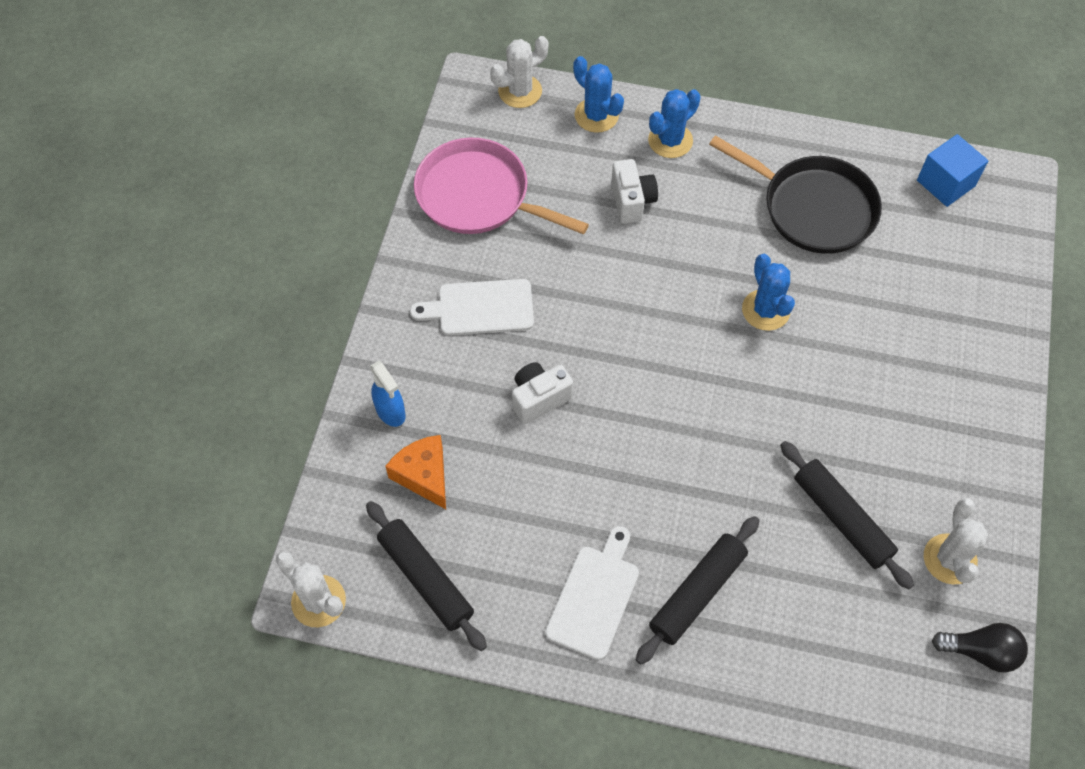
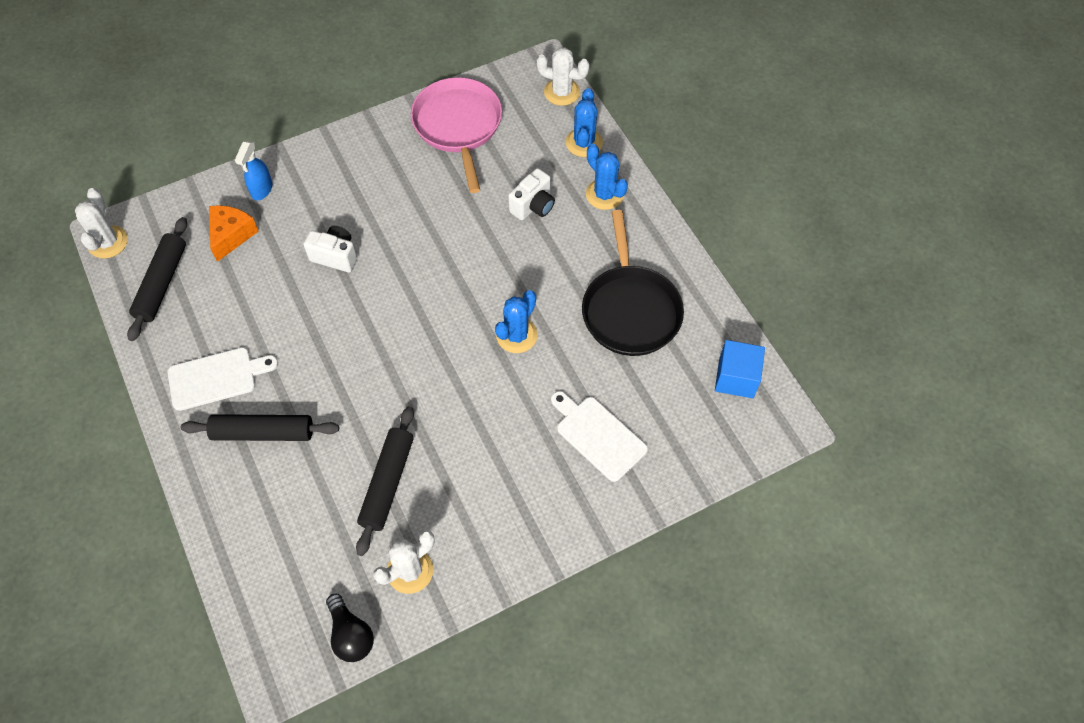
camera: 50 degrees right, 0 degrees up
(480, 308) = (375, 183): white cutting board -> white cutting board (598, 435)
(670, 140) = (604, 194): blue cactus -> blue cactus turned 45 degrees clockwise

